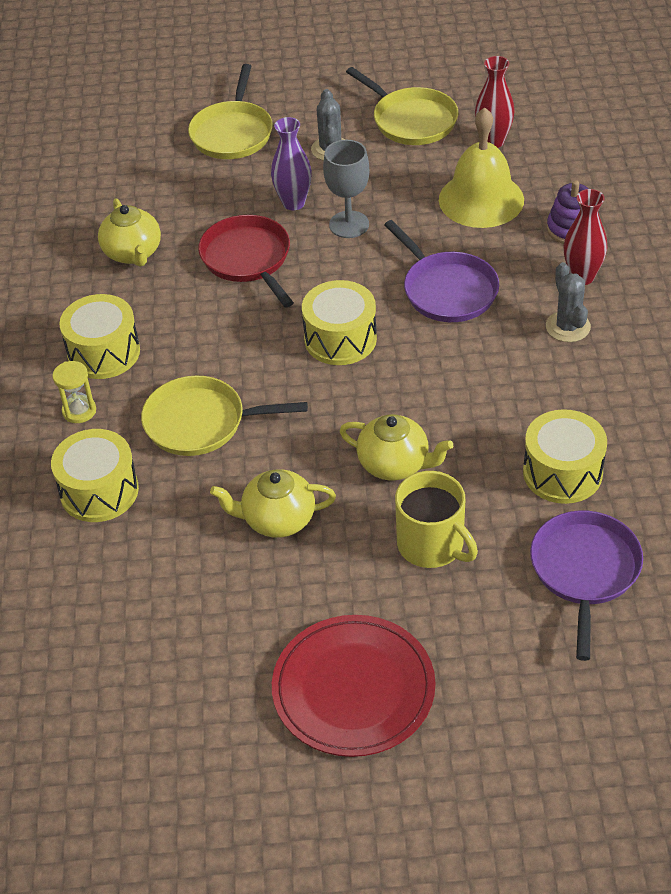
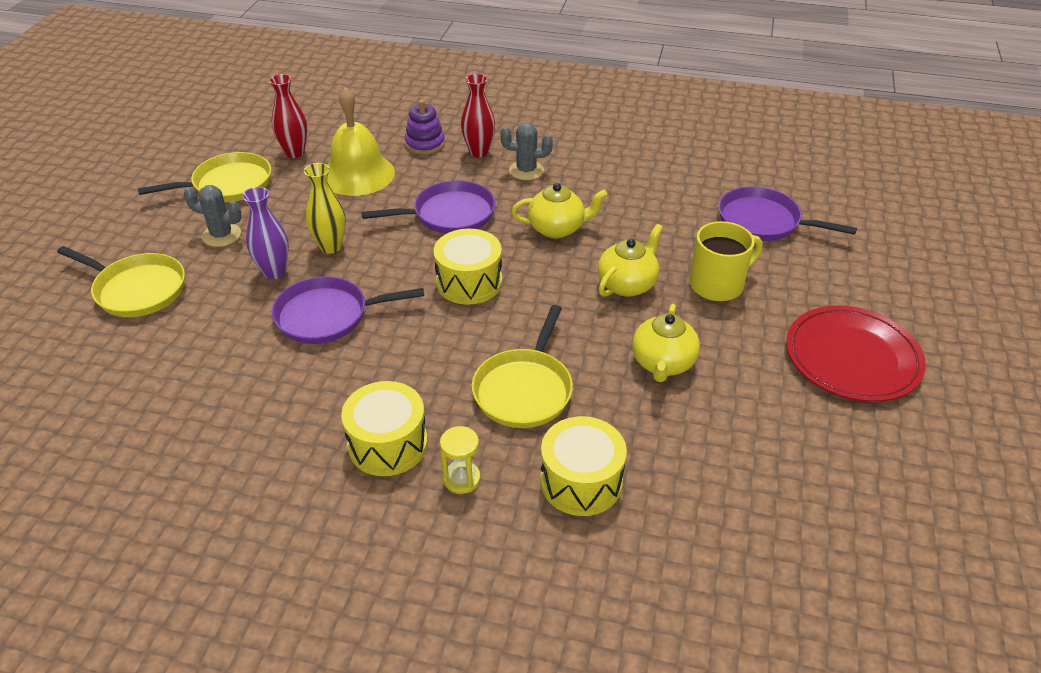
camera: 75 degrees left, 5 degrees down
(133, 253) = (255, 395): yellow teapot -> yellow teapot (557, 228)
(247, 259) = (327, 316): red pan -> purple pan
(349, 224) = (330, 247): grey goblet -> yellow vase
(562, 472) = (669, 208): yellow drum -> none

